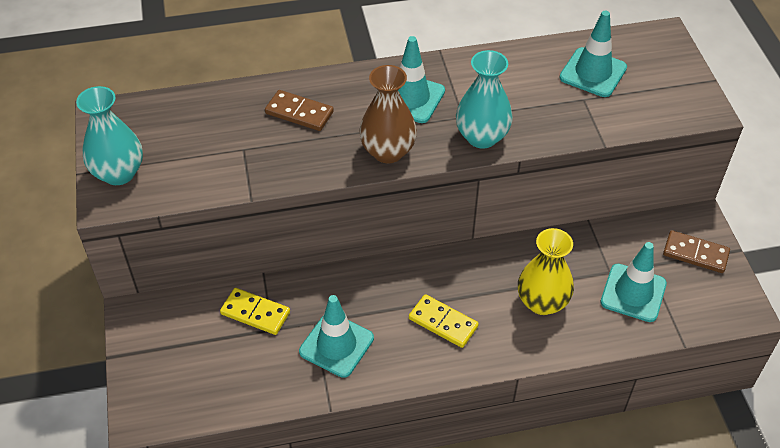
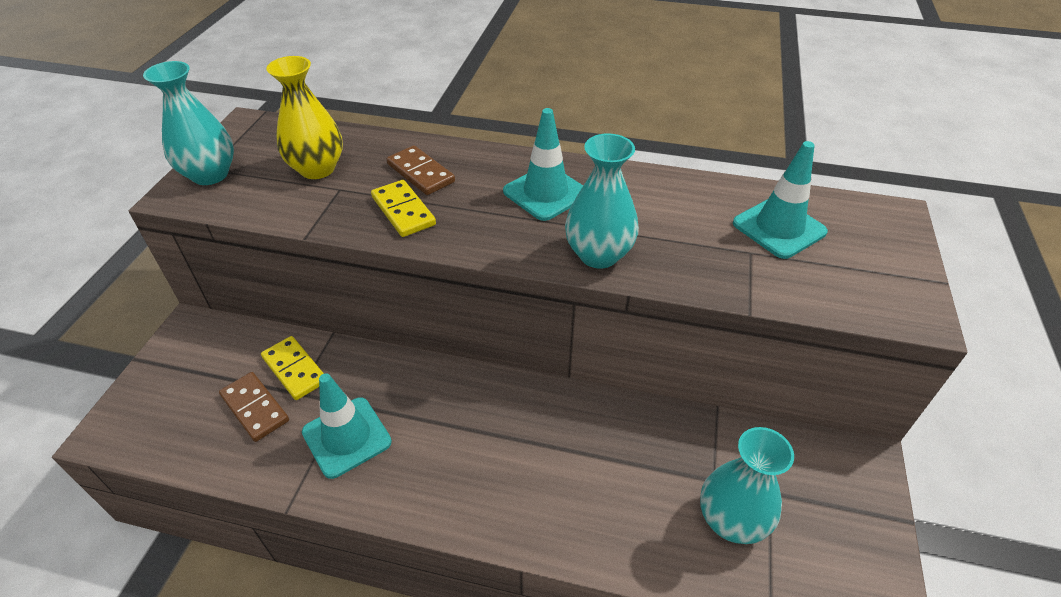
camera: 25 degrees right, 5 degrees down
(388, 151) = (481, 237): brown vase -> none
(443, 322) = (476, 460): yellow domino -> yellow domino (403, 211)
(542, 302) = (606, 484): yellow vase -> yellow vase (317, 169)
(633, 293) = (731, 520): turquoise traffic cone -> turquoise vase
(695, 254) = (842, 502): brown domino -> brown domino (255, 408)

